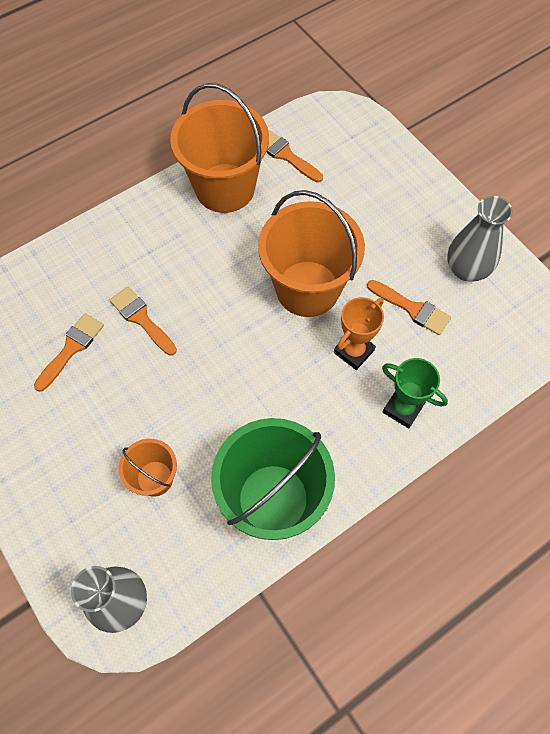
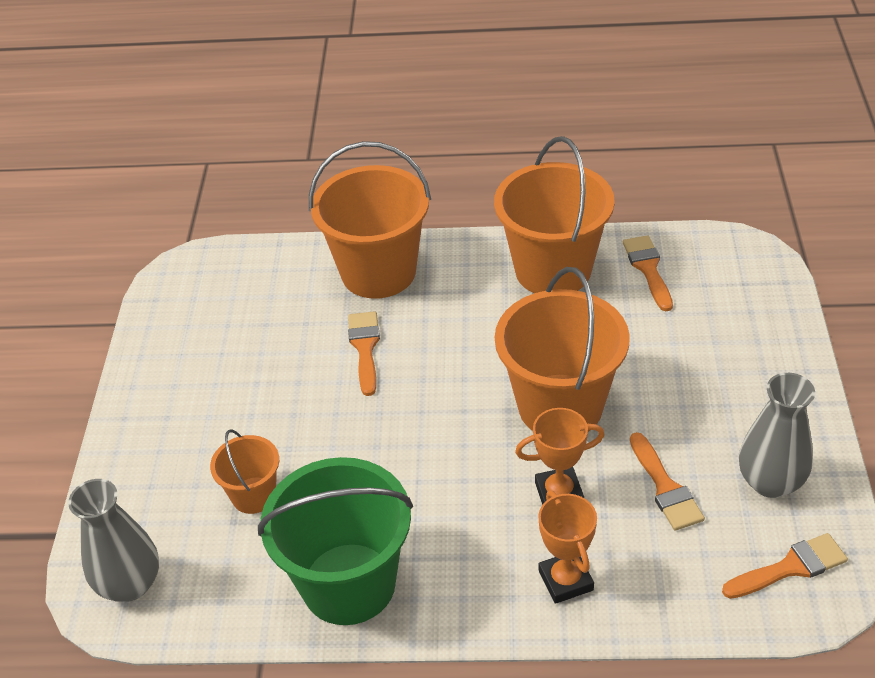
camera: 40 degrees right, 20 degrees down
(71, 348) = (278, 340): orange brush -> orange brush (790, 567)
(102, 253) = (378, 272): none -> orange bucket
(403, 408) = (565, 580): green trophy -> orange trophy

